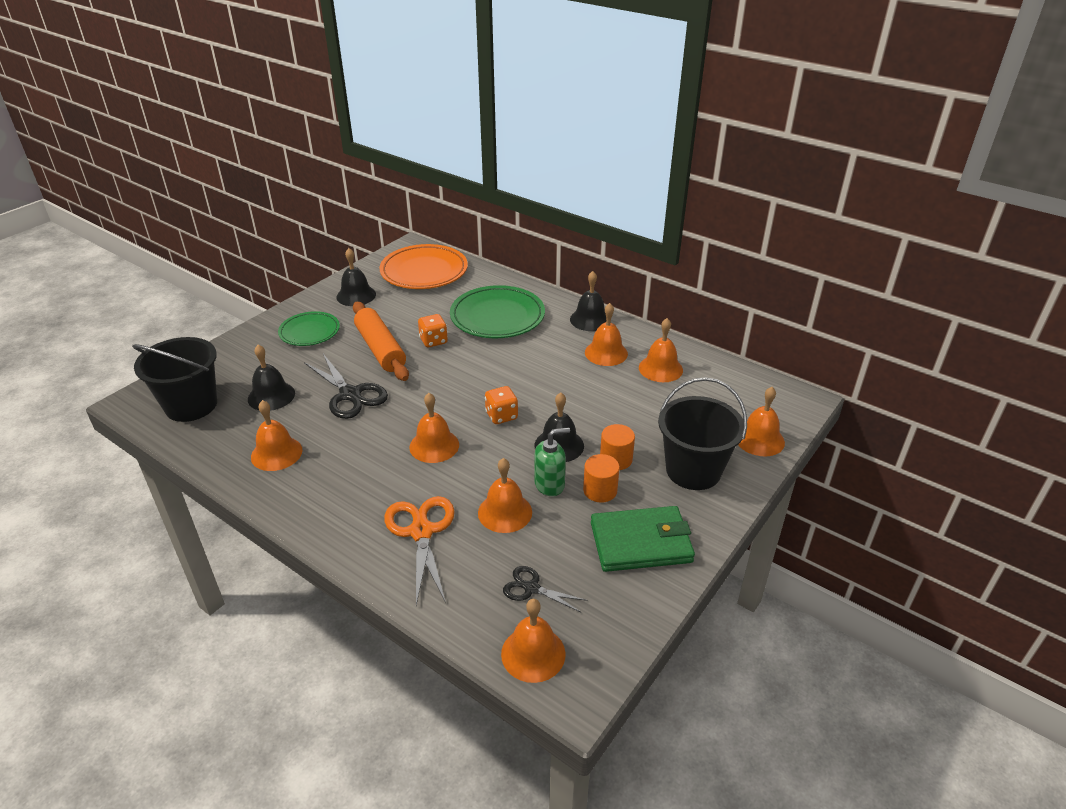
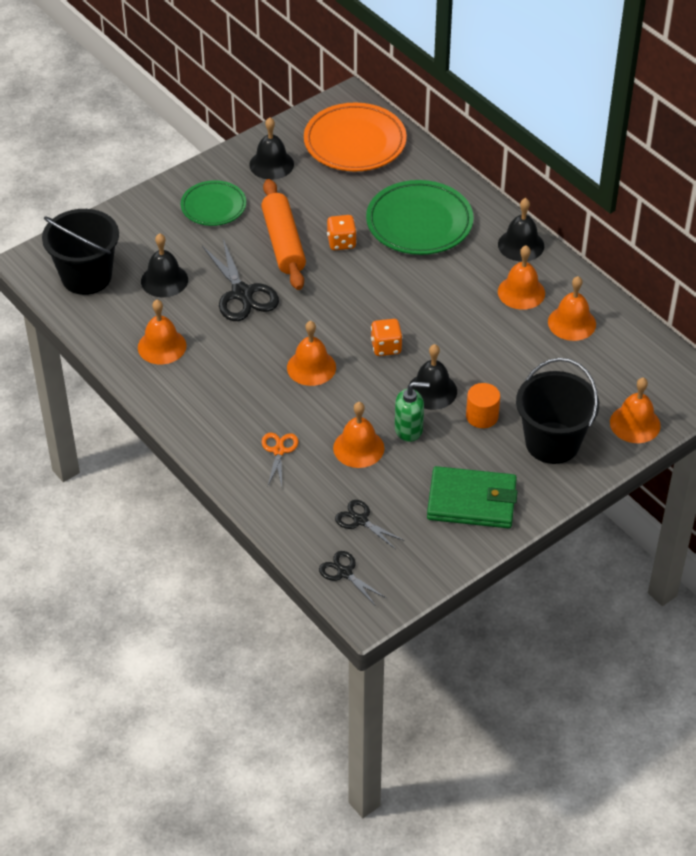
camera: 15 degrees right, 10 degrees up
(421, 531) = (279, 451): orange scissors -> orange scissors, size x0.57
(533, 653) = (344, 572): orange bell -> black scissors
(600, 490) = (454, 445): orange cylinder -> none

